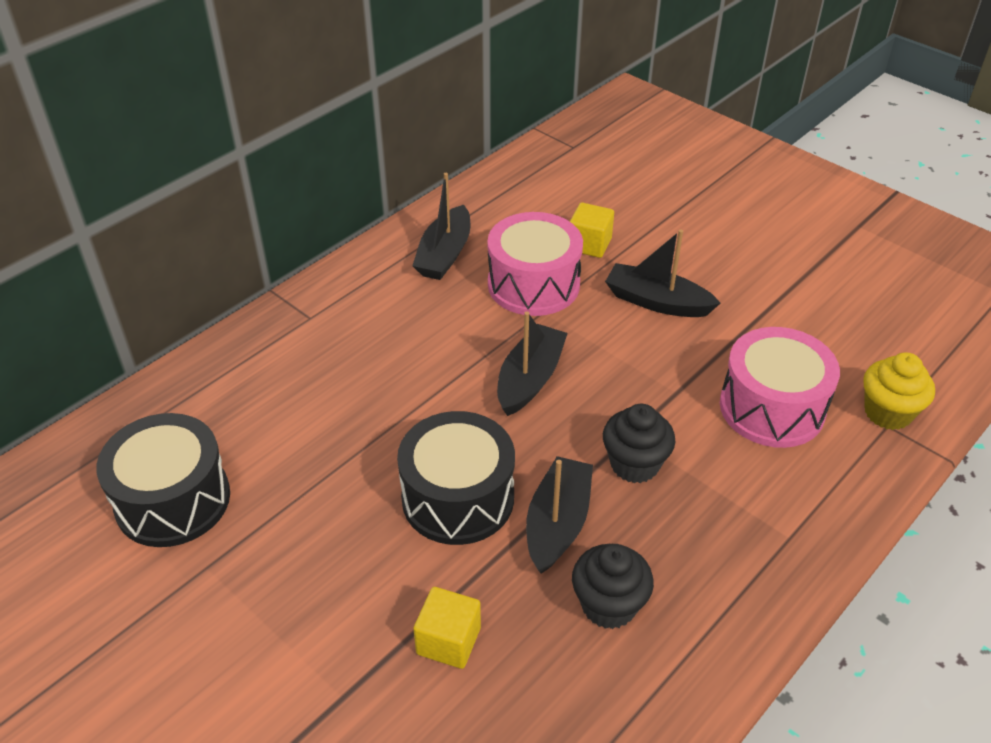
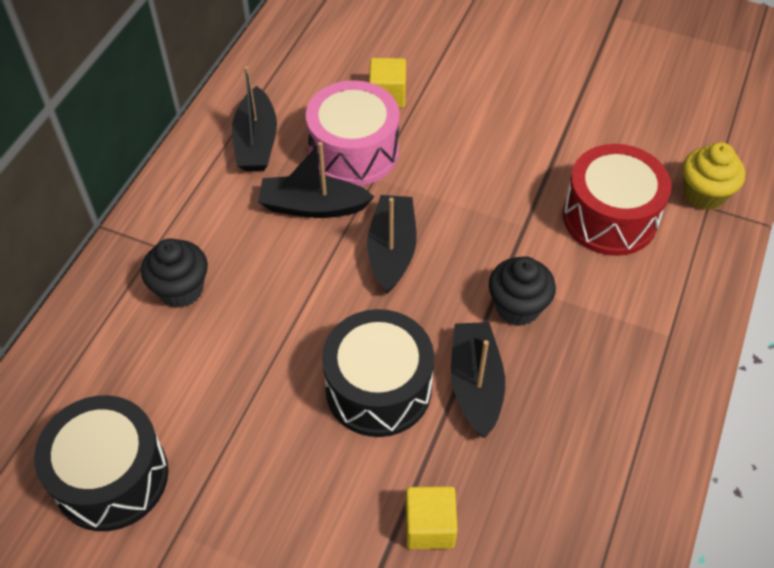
camera: 20 degrees left, 10 degrees up
(608, 605) = (549, 447): black cupcake -> black cupcake (181, 289)
(657, 302) = (472, 139): black boat -> black boat (313, 206)
(772, 408) = (610, 217): pink drum -> red drum

